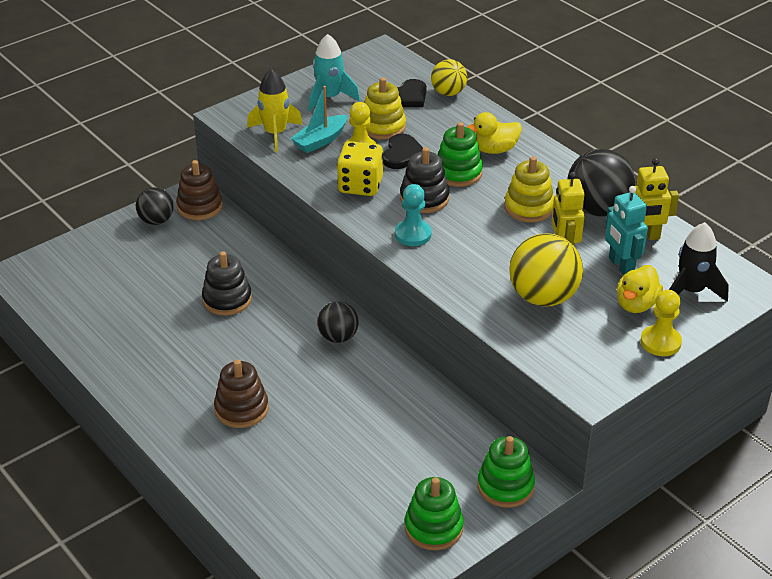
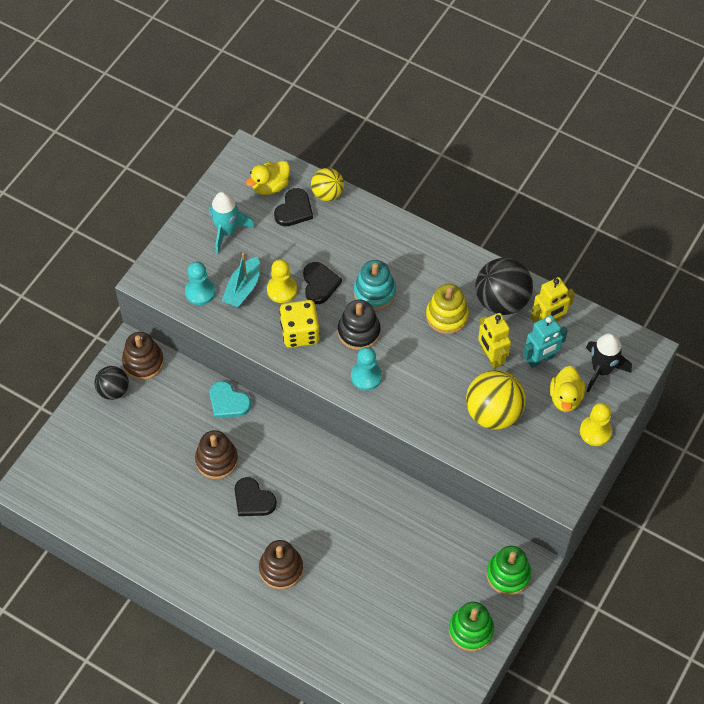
camera: 20 degrees left, 20 degrees up
(227, 299) = (216, 460): black stacking toy -> brown stacking toy
(246, 341) = (253, 500): none -> black heart
(267, 257) = (228, 402): none -> turquoise heart
(275, 134) = (200, 292): yellow rocket -> turquoise pawn
(338, 337) = (324, 471): black ball -> none
(382, 127) = (288, 254): yellow stacking toy -> none
(458, 173) = (374, 292): green stacking toy -> turquoise stacking toy
(494, 150) = (394, 255): yellow duck -> yellow duck (270, 186)
(621, 266) = (540, 359): turquoise robot -> turquoise robot turned 75 degrees counterclockwise

